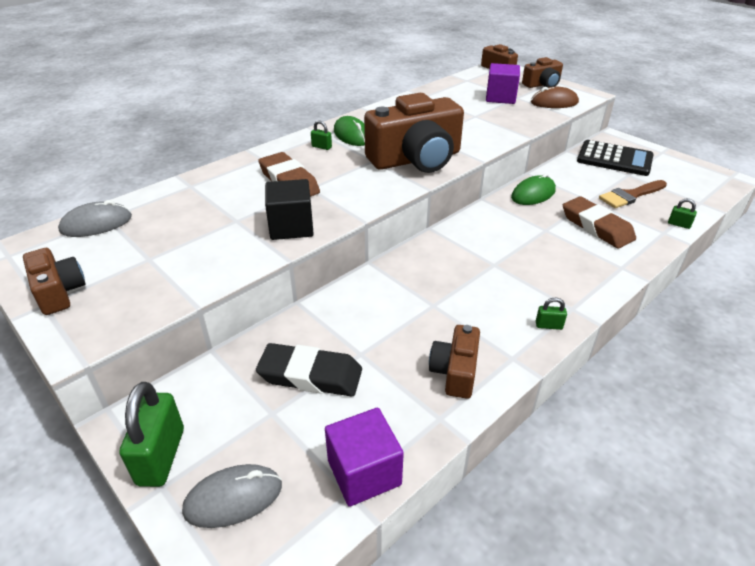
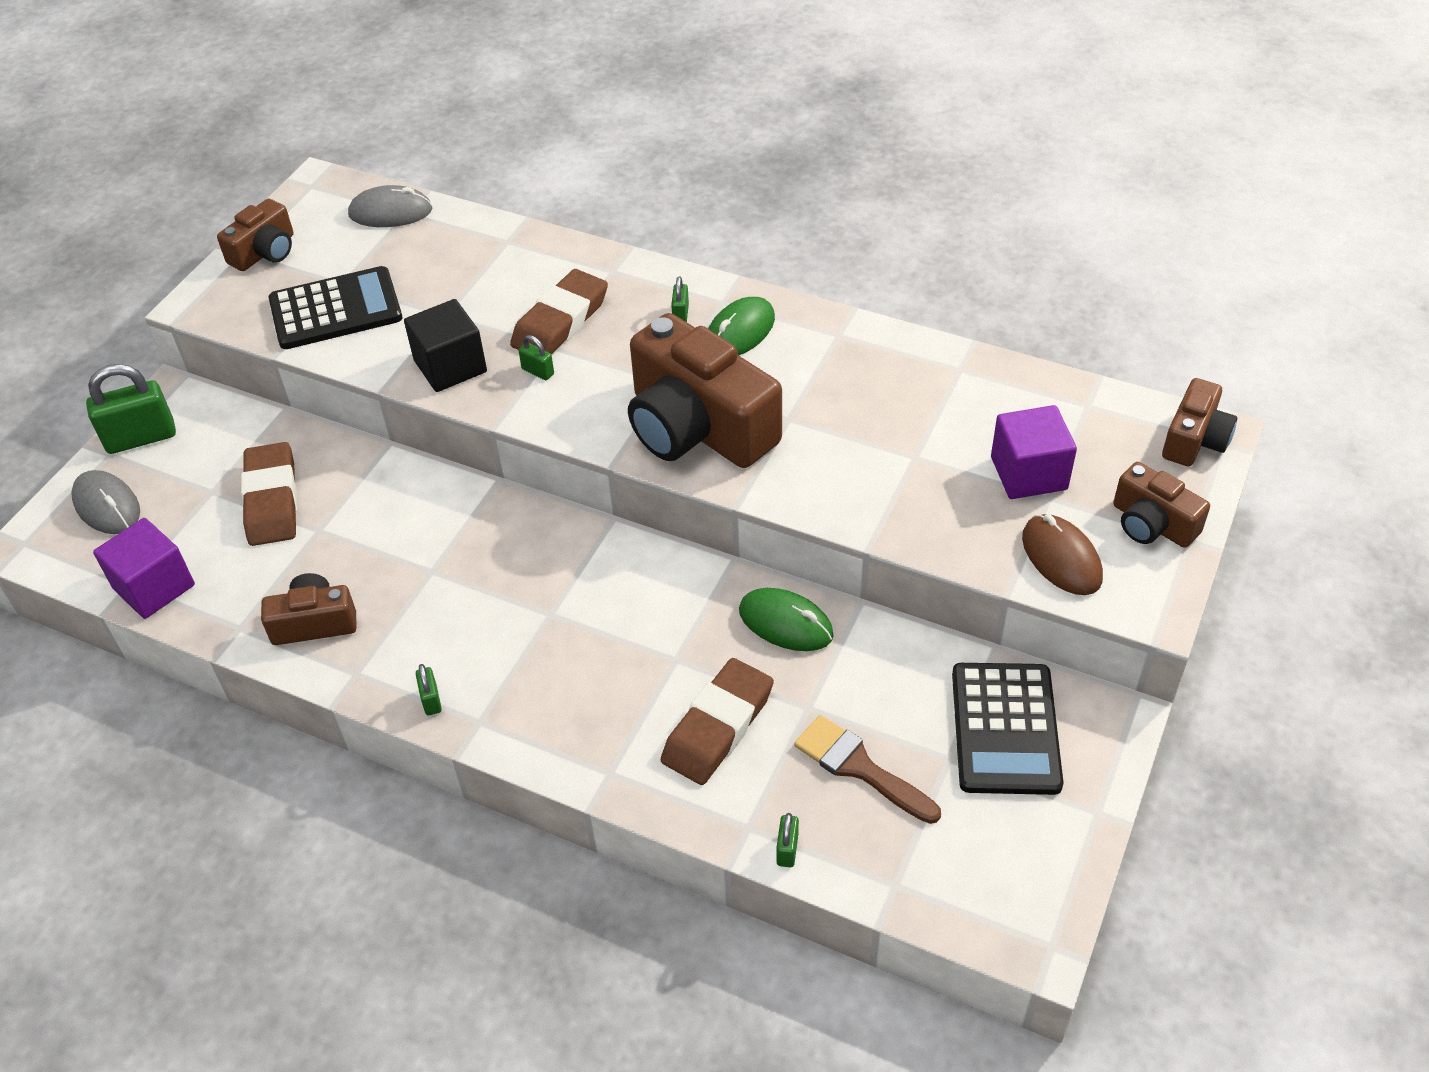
camera: 70 degrees right, 10 degrees up
(96, 224) = (390, 212): grey mouse -> grey mouse turned 45 degrees counterclockwise
(176, 266) = (336, 309): none -> black calculator
(310, 375) = (272, 500): black eraser -> brown eraser
(327, 197) = (538, 371): none -> green padlock

